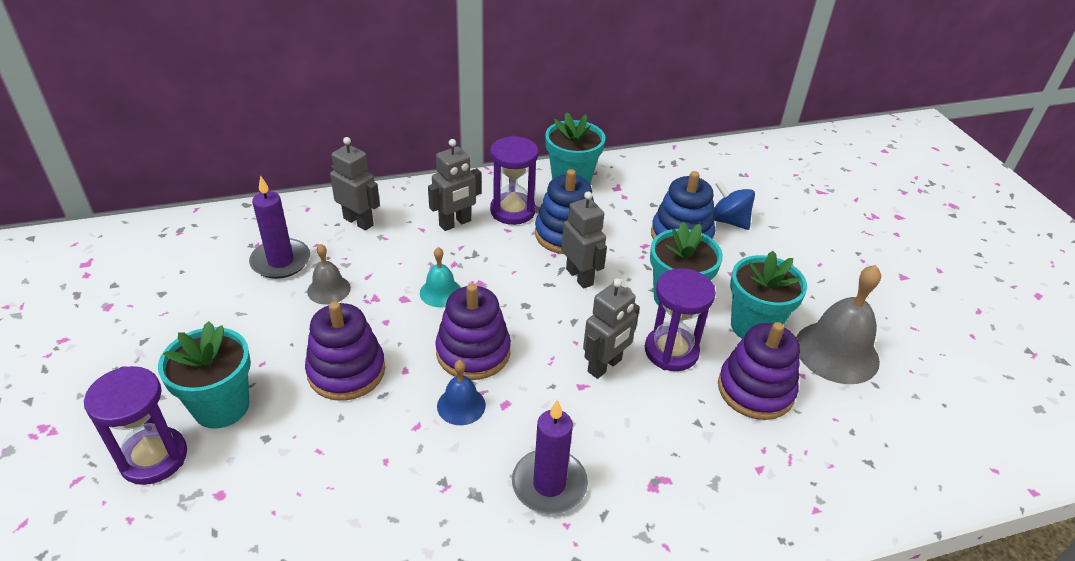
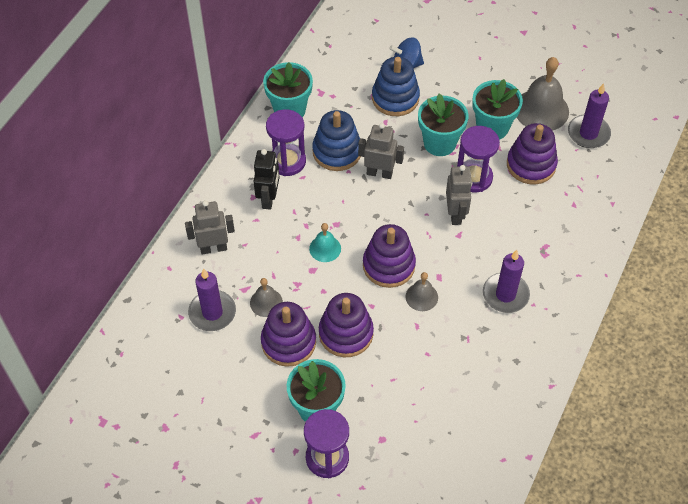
camera: 45 degrees left, 15 degrees up
(293, 333) = (288, 342): none -> purple stacking toy
(455, 223) = (269, 199): grey robot -> black robot
(461, 405) = (421, 297): blue bell -> grey bell
(872, 415) = (588, 133): none -> purple candle

